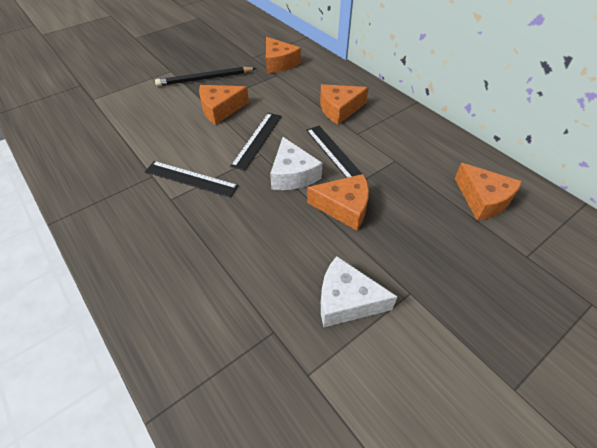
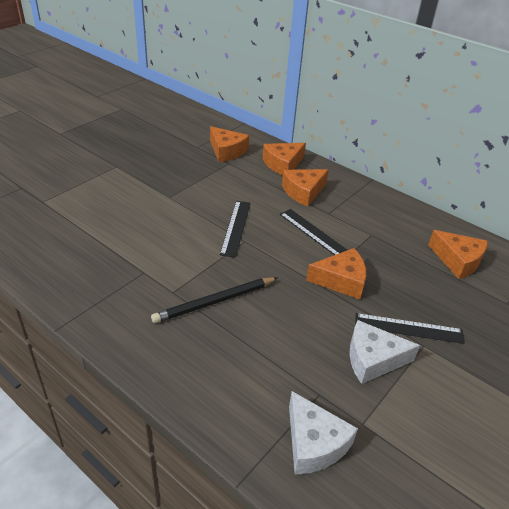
camera: 15 degrees left, 10 degrees down
(191, 178) = (185, 270): black ruler -> black ruler (408, 328)
(205, 79) = (157, 172): black pencil -> black pencil (215, 302)
(220, 109) = (186, 201): orange cheese -> orange cheese (283, 164)
(292, 174) = (282, 256): white cheese -> white cheese (314, 443)

